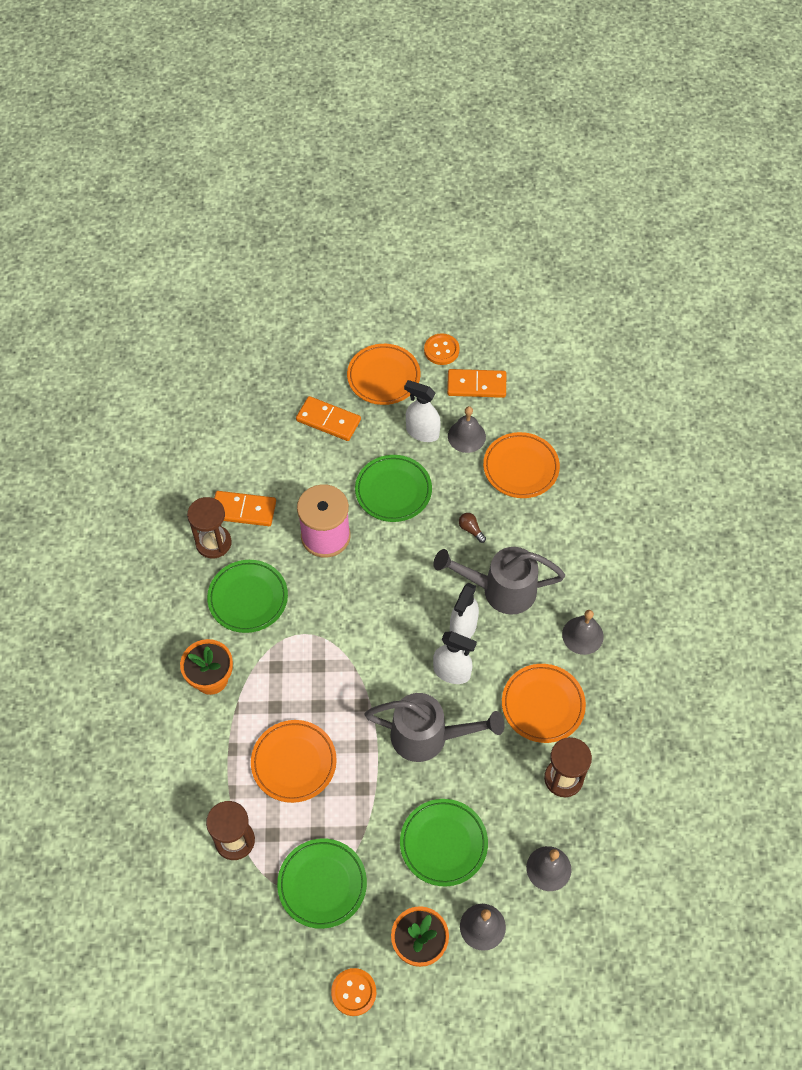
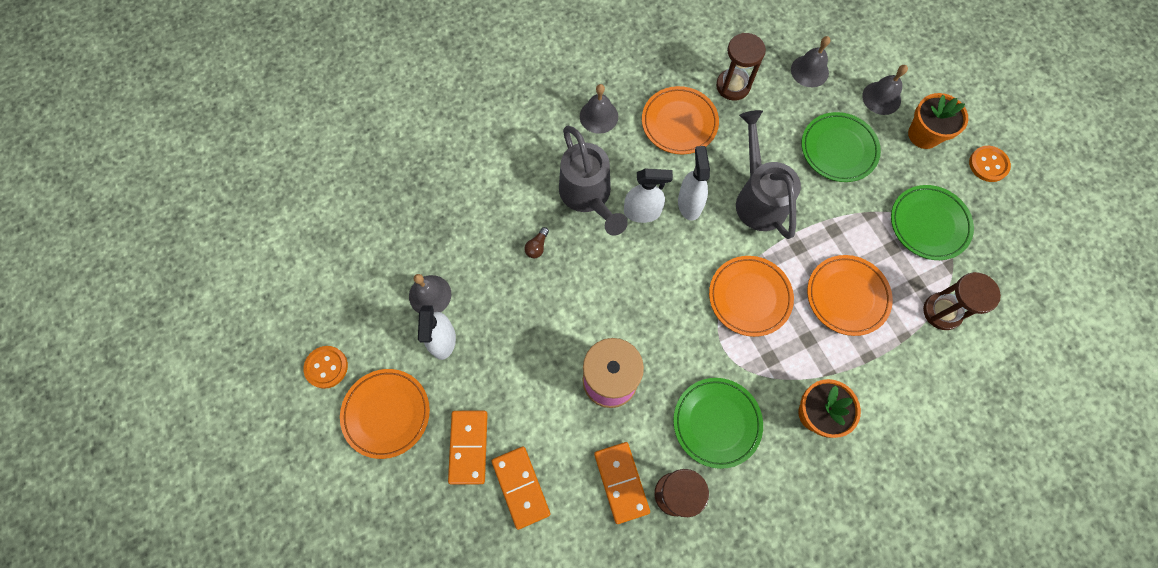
camera: 115 degrees left, 10 degrees up
(393, 491) = (526, 338): green plate -> none
(476, 385) = (361, 311): orange domino -> orange domino (521, 487)
(520, 468) = (446, 230): orange plate -> orange plate (749, 297)

